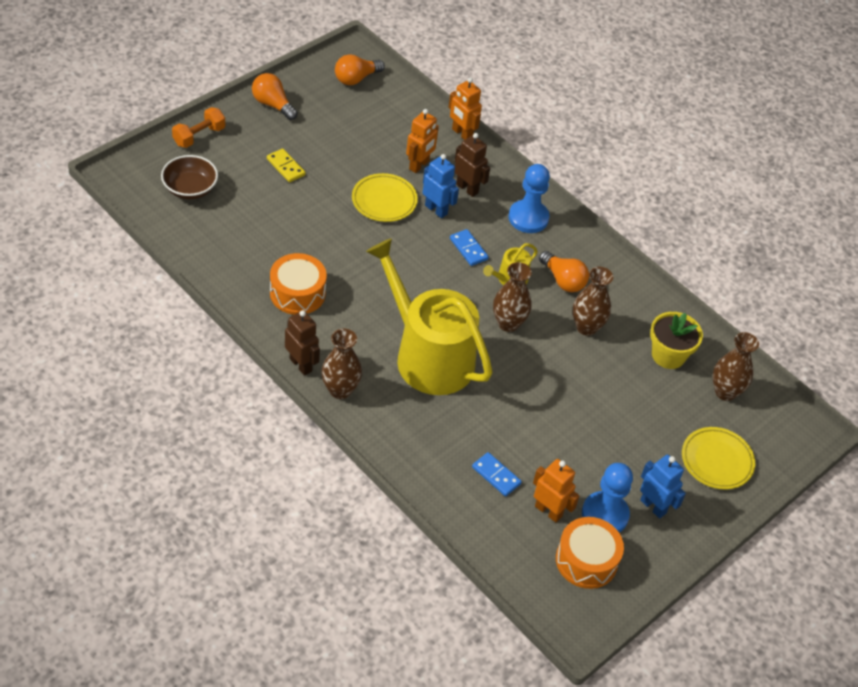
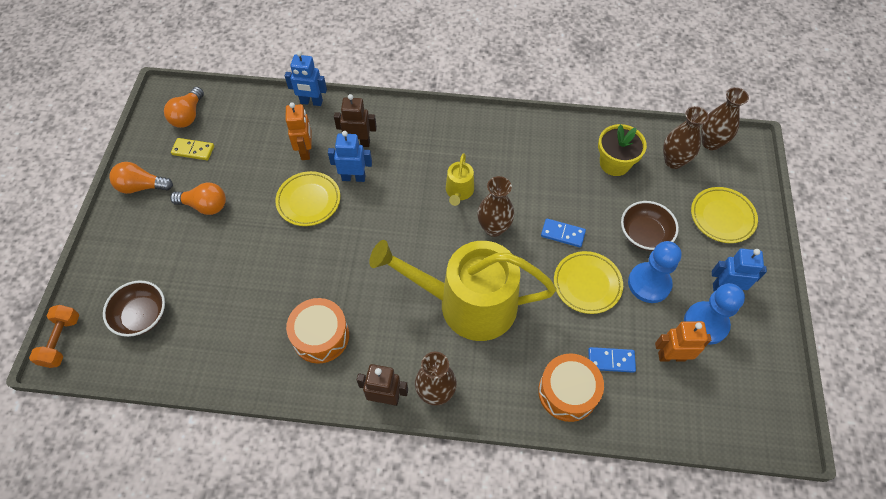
camera: 35 degrees left, 10 degrees up
(199, 136) = (104, 262): orange dumbbell -> orange dumbbell (61, 341)
(286, 167) = (204, 232): yellow domino -> yellow domino (193, 150)
(461, 134) = (311, 102): orange robot -> blue robot
(468, 249) = (408, 191): blue domino -> blue domino (562, 234)
(528, 218) = (423, 133): blue pawn -> blue pawn (649, 283)
(538, 415) = (587, 284): none -> yellow plate
(563, 280) = (494, 162): orange light bulb -> orange light bulb (205, 206)
(586, 327) = (545, 186): brown vase -> brown vase (711, 143)
(586, 560) = (733, 372): orange drum -> orange drum (567, 392)
(630, 420) = (644, 234): none -> brown bowl

